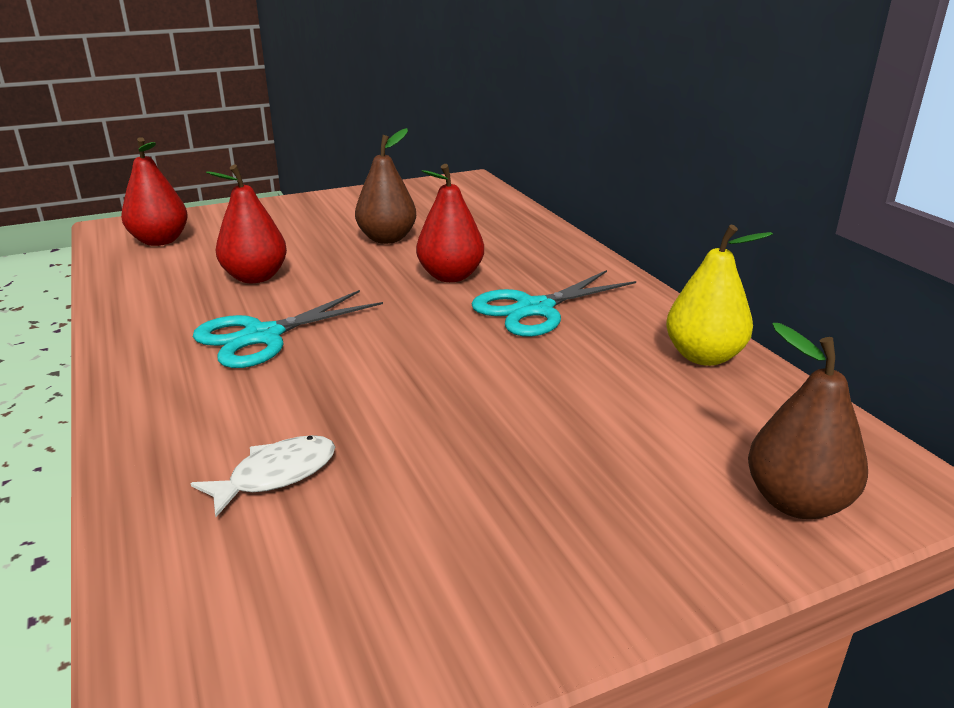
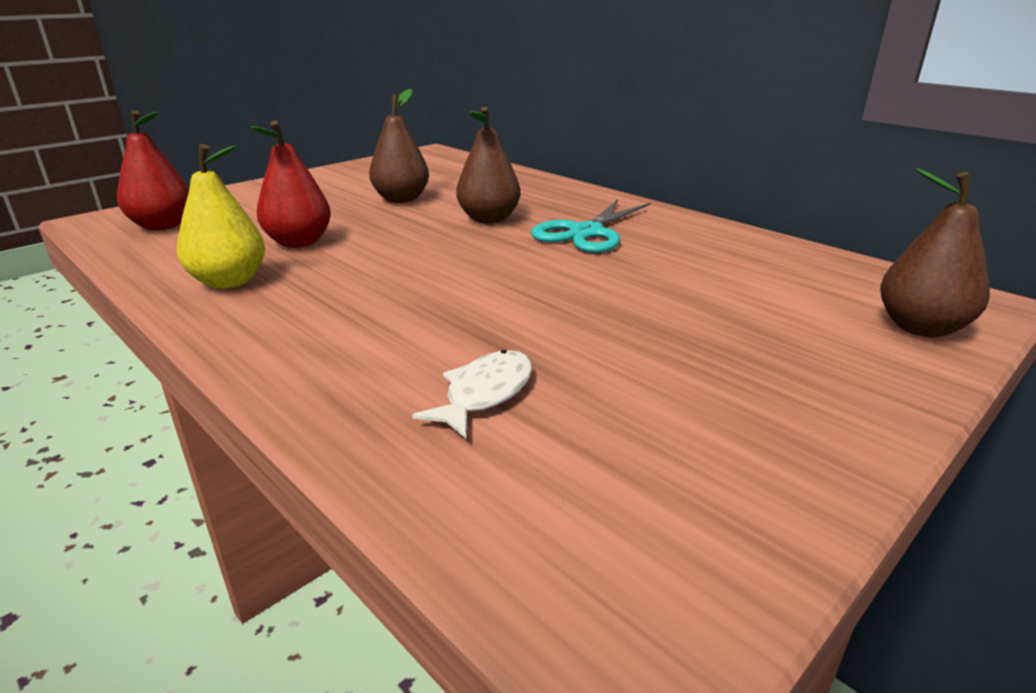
camera: 20 degrees left, 0 degrees up
(263, 336) = (355, 286): turquoise scissors -> none
(450, 276) = (489, 219): red pear -> brown pear
(704, 356) = (751, 246): yellow pear -> yellow pear (229, 281)

